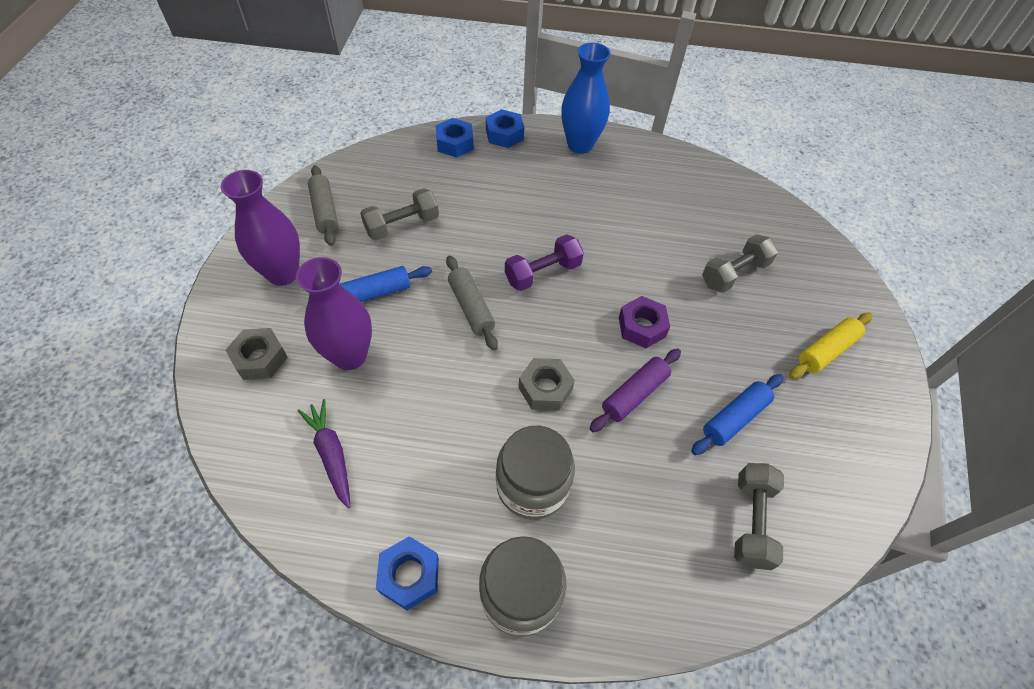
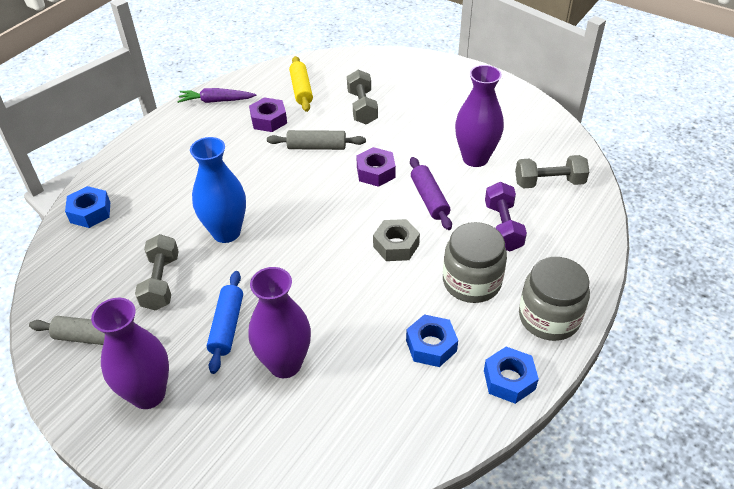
camera: 60 degrees left, 10 degrees down
(260, 358) = (242, 438): grey nut -> none
(331, 454) = (379, 405): purple carrot -> purple carrot (216, 101)
(471, 307) = (290, 264): grey rolling pin -> grey rolling pin (317, 147)
(504, 134) = (111, 175): blue nut -> blue nut (431, 346)
(542, 273) = (287, 207): purple dumbbell -> purple dumbbell (503, 227)
(580, 145) = (168, 134): blue vase -> blue vase (226, 232)
(653, 205) = (268, 120): none -> purple nut
(734, 418) = (475, 158): blue rolling pin -> purple vase
(751, 521) = (549, 183): grey dumbbell -> grey dumbbell turned 45 degrees counterclockwise
(826, 350) = (450, 95): yellow rolling pin -> yellow rolling pin (301, 89)

